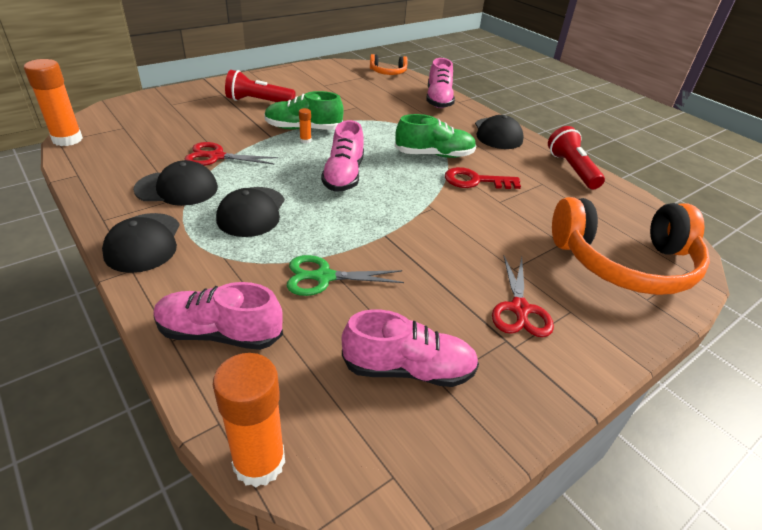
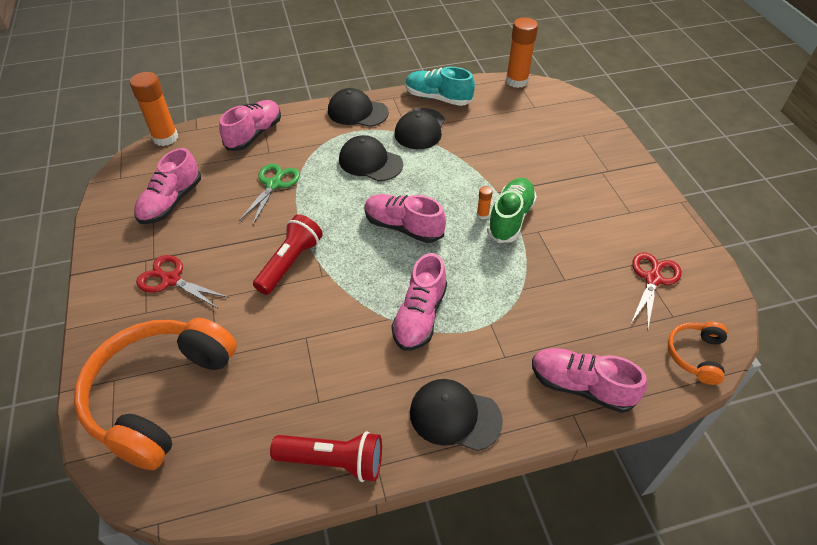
camera: 115 degrees right, 10 degrees up
(105, 185) = (437, 98): none -> turquoise shoe
(215, 156) = (465, 152): red scissors -> red scissors (653, 278)
(258, 102) = (585, 195): red flashlight -> red flashlight (290, 263)
(434, 155) = (419, 316): green shoe -> pink shoe
(475, 181) = (351, 333): red key -> none

